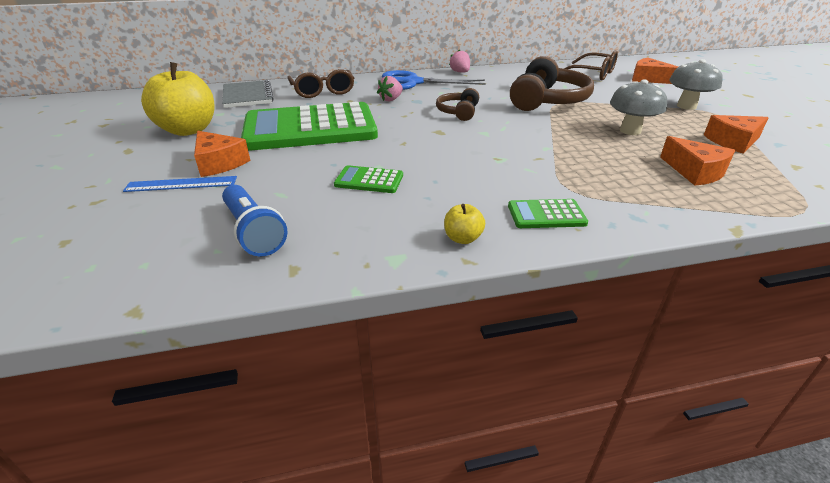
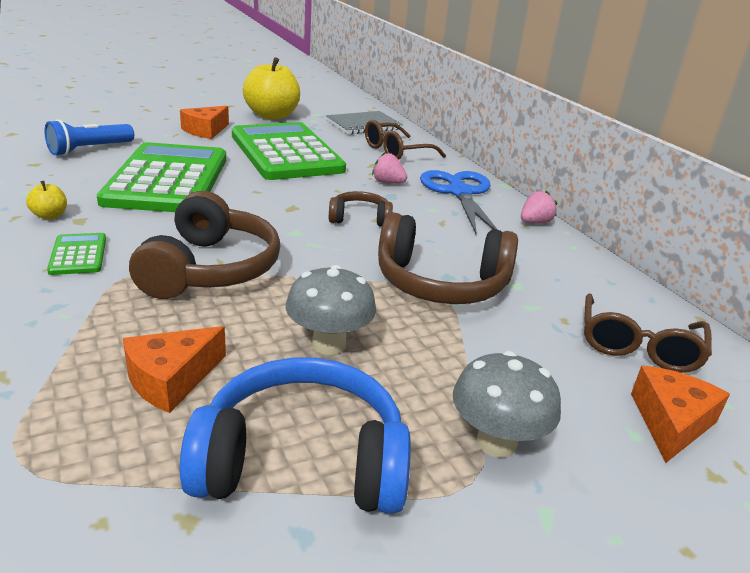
camera: 75 degrees right, 5 degrees down
(181, 184) = (169, 125): blue ruler -> none
(369, 180) = (168, 179): green calculator -> green calculator, size x2.50
(552, 161) = (210, 269): none -> brown headphones
(733, 142) = (302, 460): orange cheese -> blue headphones

